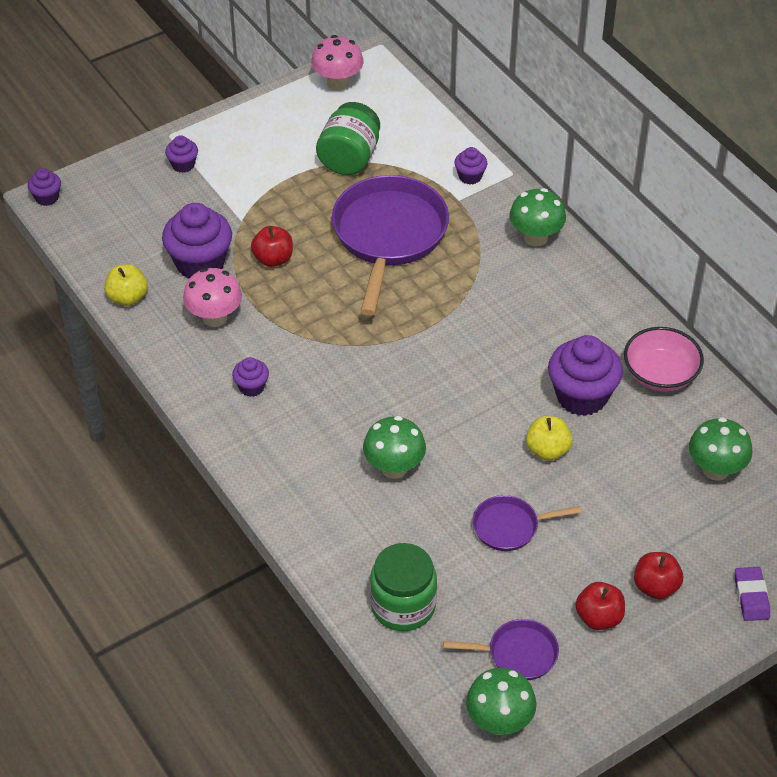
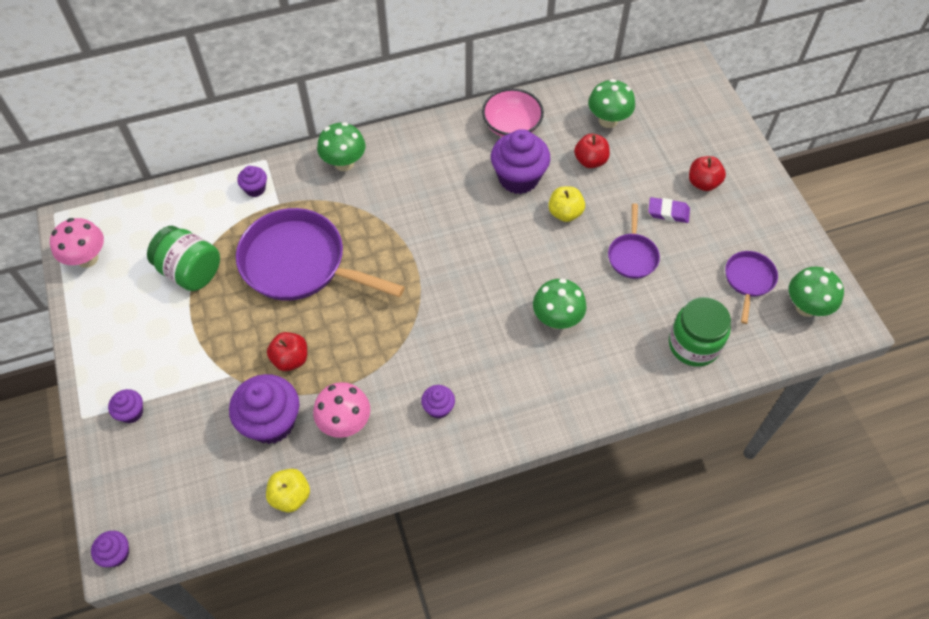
camera: 75 degrees left, 10 degrees up
(599, 617) = (724, 223): red apple -> red apple (590, 161)
(751, 596) = (720, 133): purple eraser -> purple eraser (668, 212)

